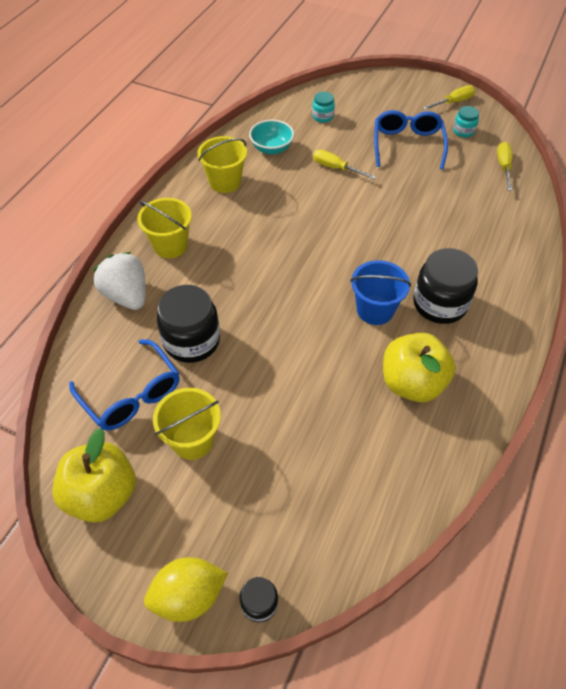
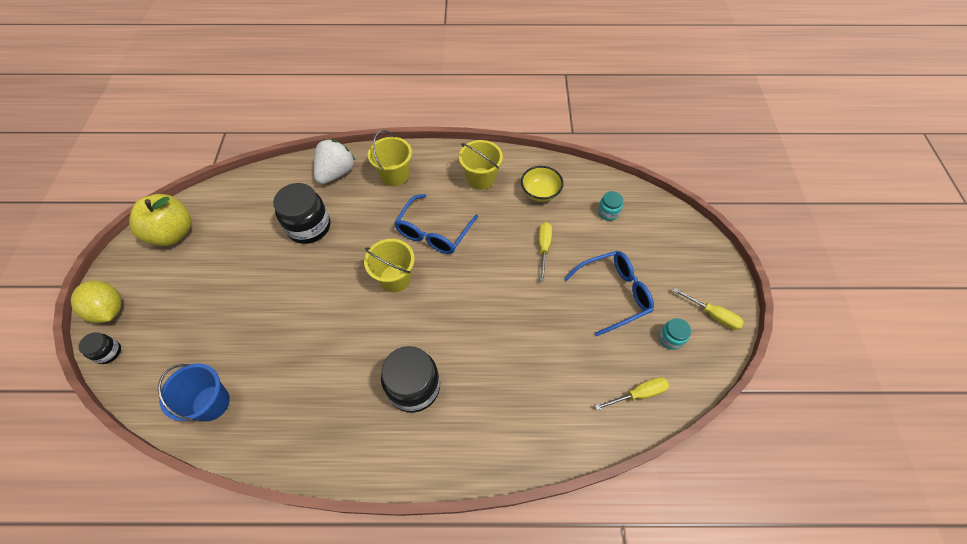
camera: 65 degrees right, 5 degrees up
(132, 395) = (252, 214): blue glasses -> blue glasses (433, 232)
(192, 440) = (224, 263): yellow bucket -> yellow bucket (395, 278)
(271, 148) = (540, 192): turquoise bowl -> yellow bowl
(375, 310) = (386, 337): blue bucket -> blue bucket (211, 403)
(412, 383) = (317, 391): yellow apple -> none

